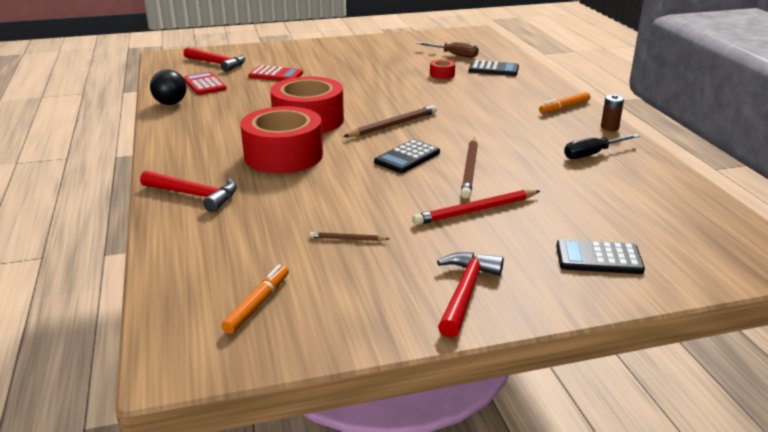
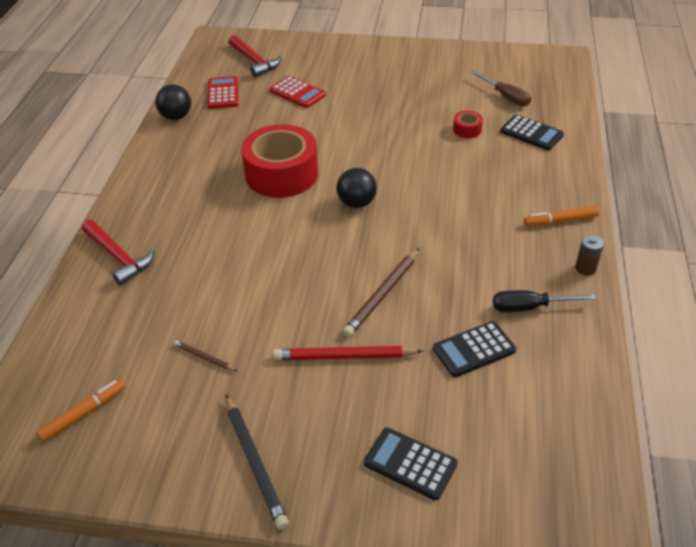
camera: 25 degrees right, 15 degrees up
(283, 155) = (225, 222): red tape -> none
(393, 125) = (356, 203): brown pencil -> black ball
(407, 157) = (335, 258): black calculator -> black calculator (474, 349)
(465, 292) = (255, 462): red hammer -> black pencil

